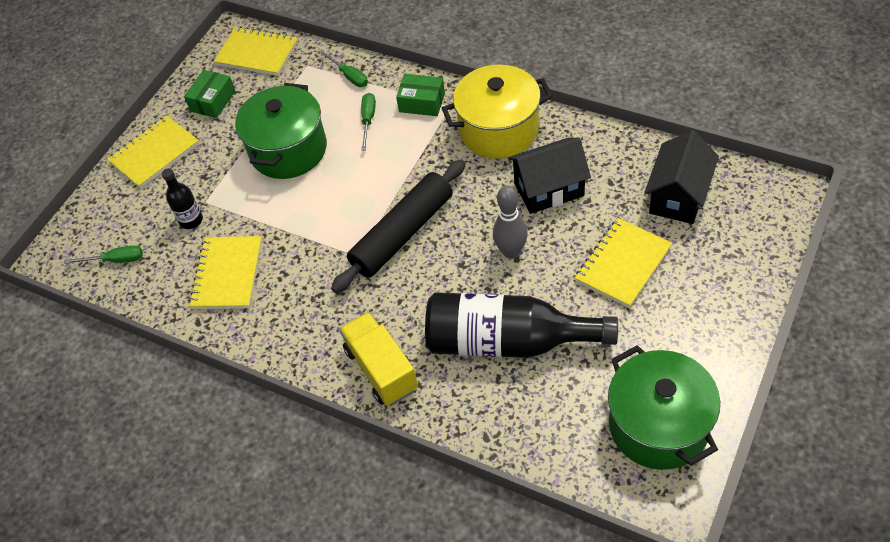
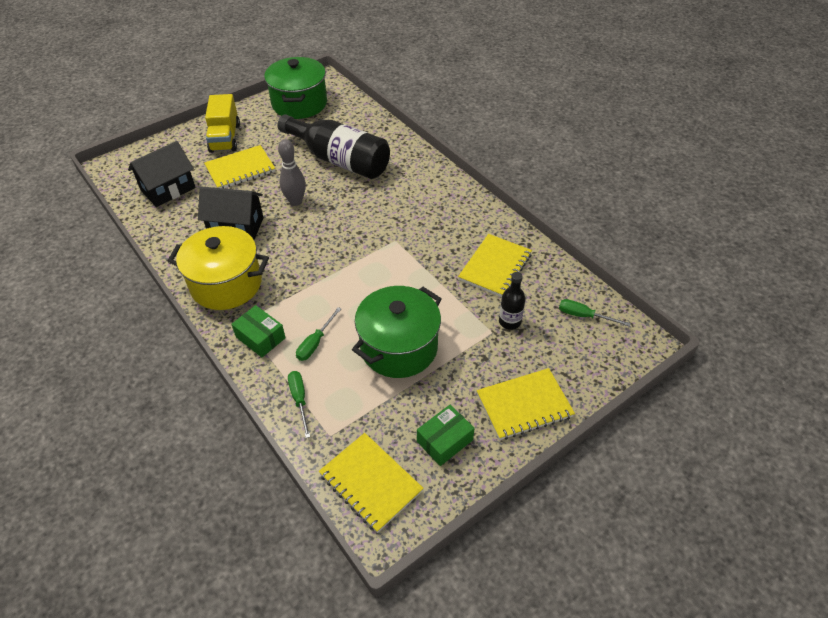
camera: 160 degrees left, 5 degrees down
(381, 369) = (421, 174): yellow truck -> yellow truck (225, 138)
(402, 234) = (354, 241): black rolling pin -> none

